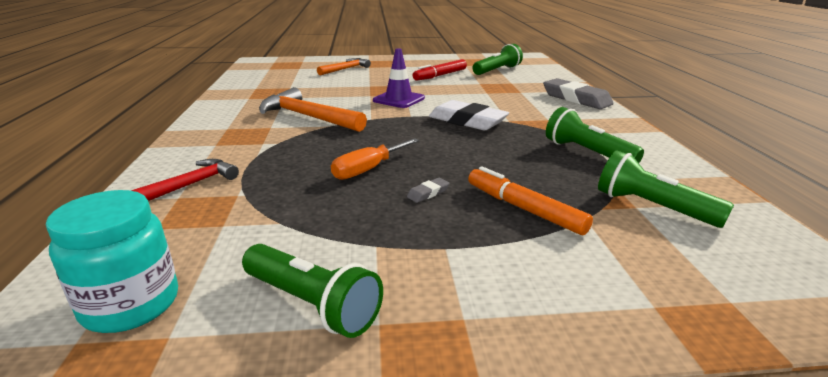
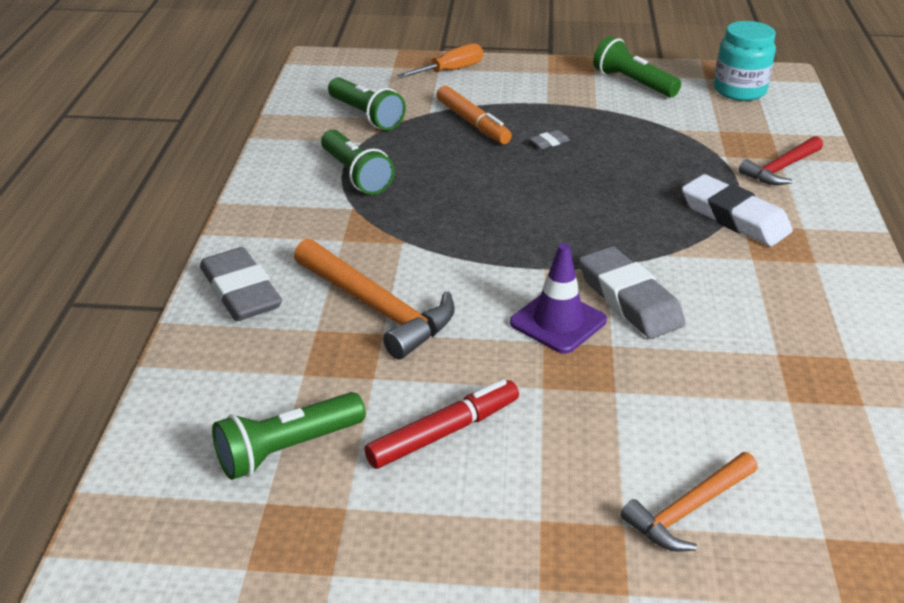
camera: 170 degrees left, 10 degrees up
(308, 117) = (706, 279): orange hammer -> orange hammer (376, 307)
(358, 108) = (629, 299): none -> grey eraser
(368, 170) = (606, 173): orange screwdriver -> orange screwdriver (451, 71)
(467, 121) = (463, 245): white eraser -> white eraser (734, 217)

